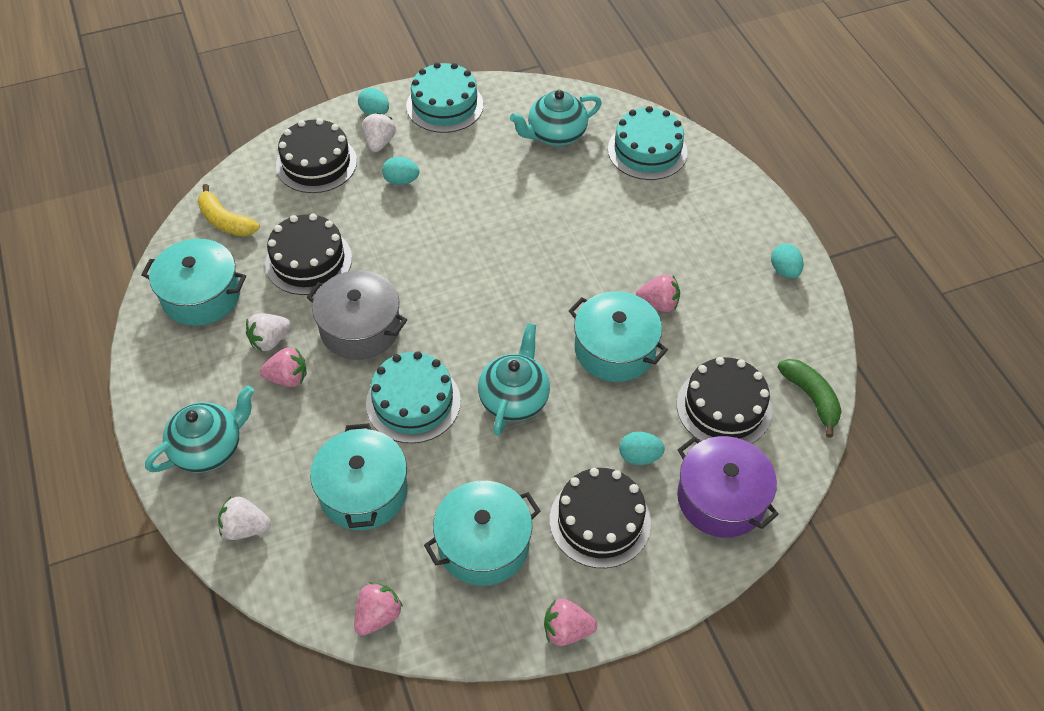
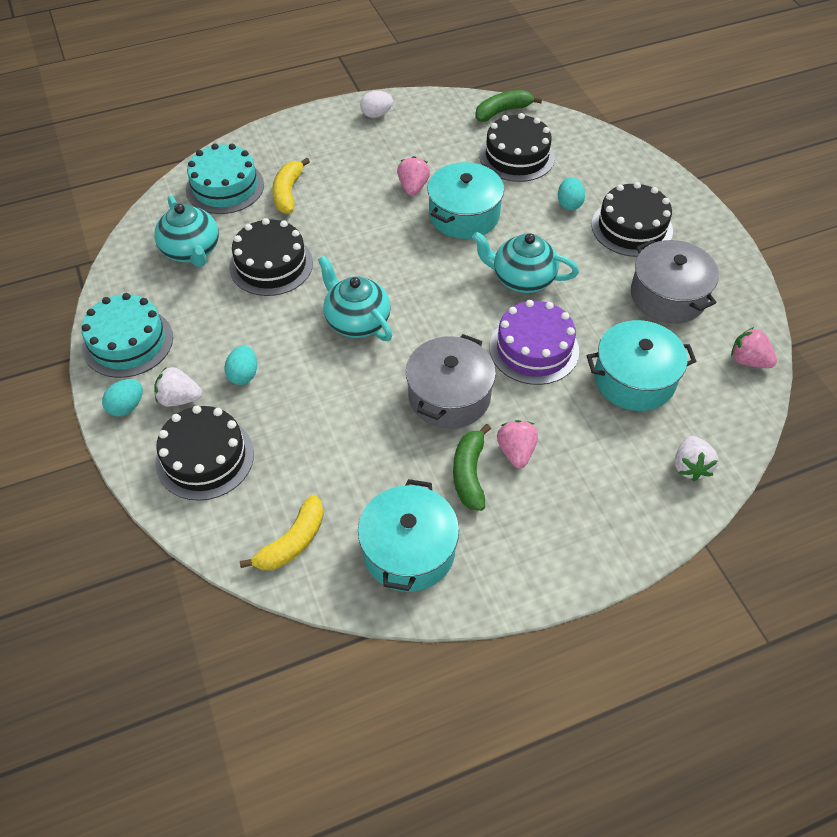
camera: 90 degrees left, 0 degrees up
(209, 448) = (609, 511): turquoise teapot -> turquoise teapot (357, 321)
(270, 340) = (469, 473): white strawberry -> green banana
(308, 261) = (358, 450): black cake -> black cake (271, 265)
(413, 402) = (534, 349): turquoise cake -> purple cake
(483, 544) = (668, 296): turquoise pot -> grey pot
(566, 630) = (728, 247): pink strawberry -> none
(642, 199) = (288, 192): none -> yellow banana
(721, 498) = (599, 162): purple pot -> none
(784, 270) = (376, 114): turquoise egg -> white egg

